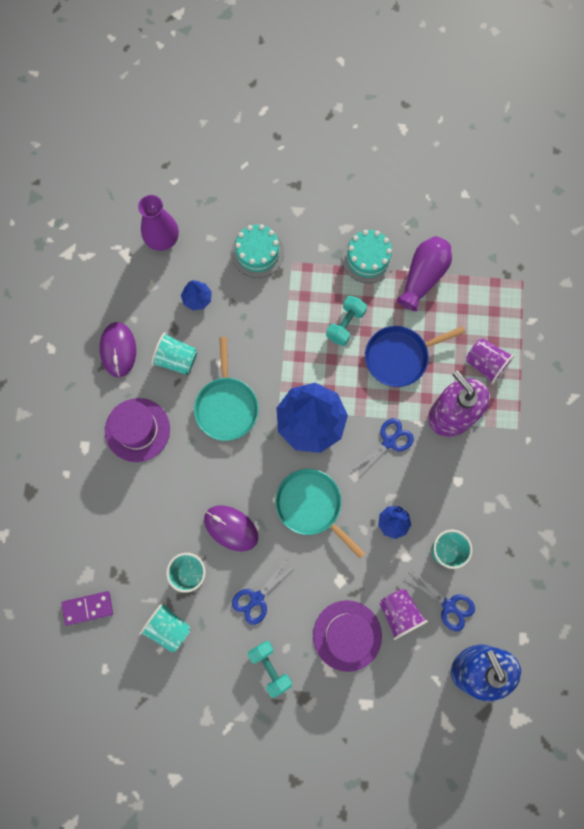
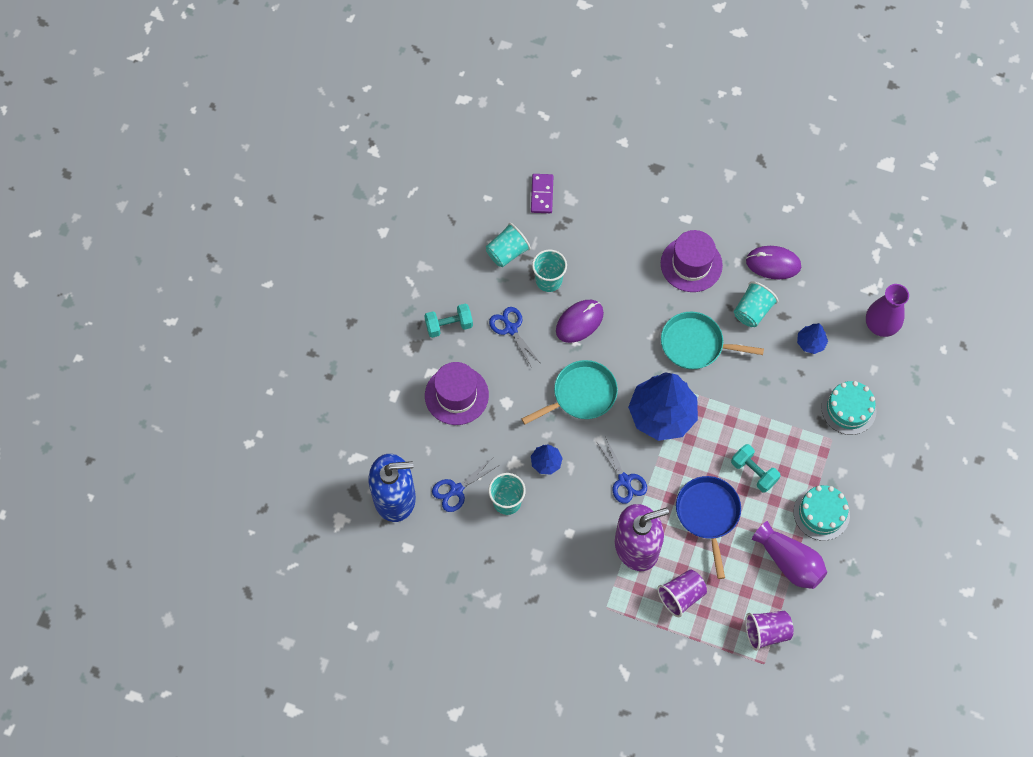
camera: 105 degrees right, 10 degrees down
(399, 613) = (462, 445): purple cup -> purple cup (766, 632)

